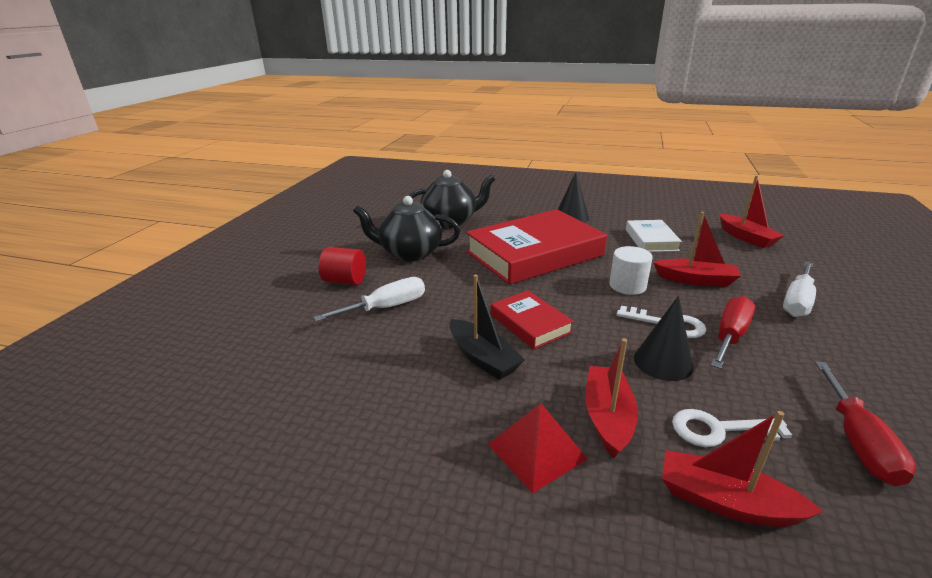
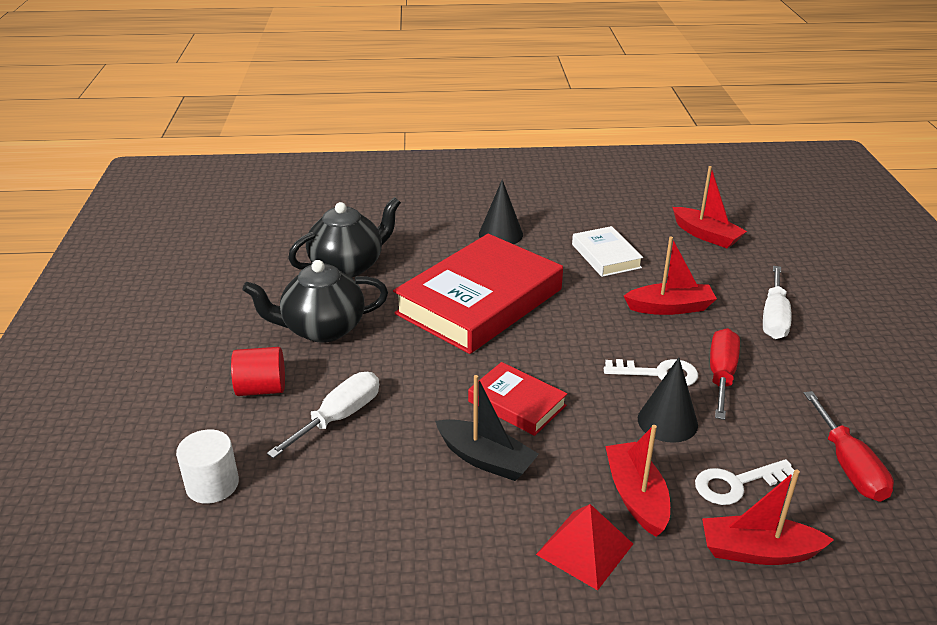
camera: 20 degrees left, 5 degrees up
(627, 286) = (602, 330): white cylinder -> white cylinder (212, 484)

